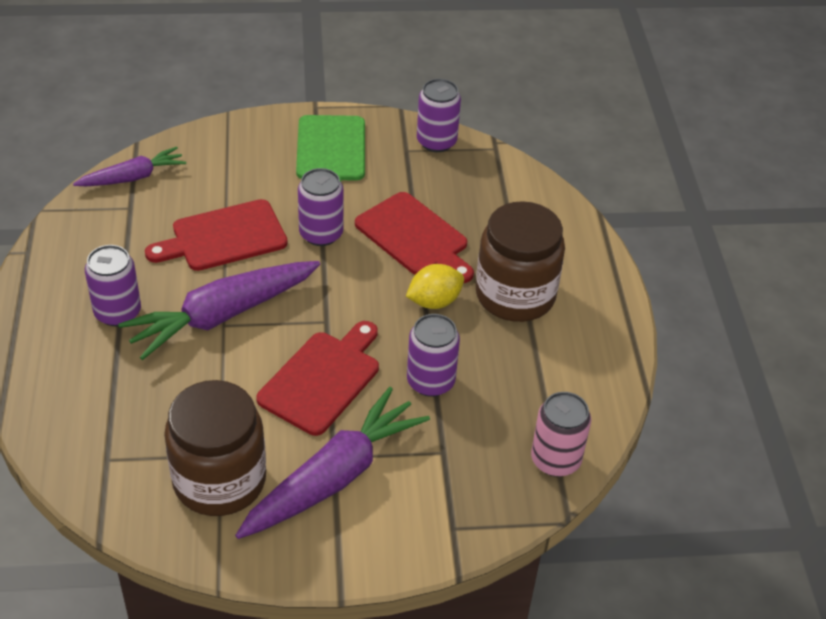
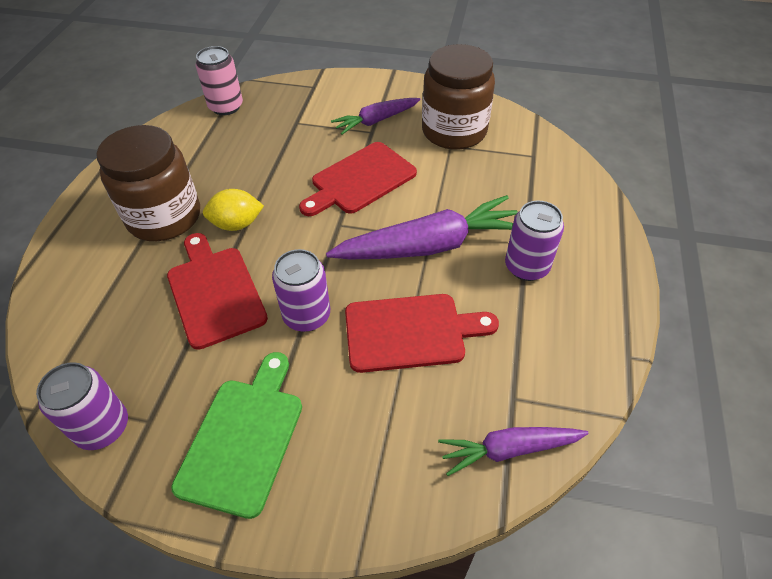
camera: 160 degrees left, 5 degrees up
(333, 477) = (376, 121): purple carrot -> purple carrot, size x0.59
(430, 381) = (278, 164): purple can -> none

